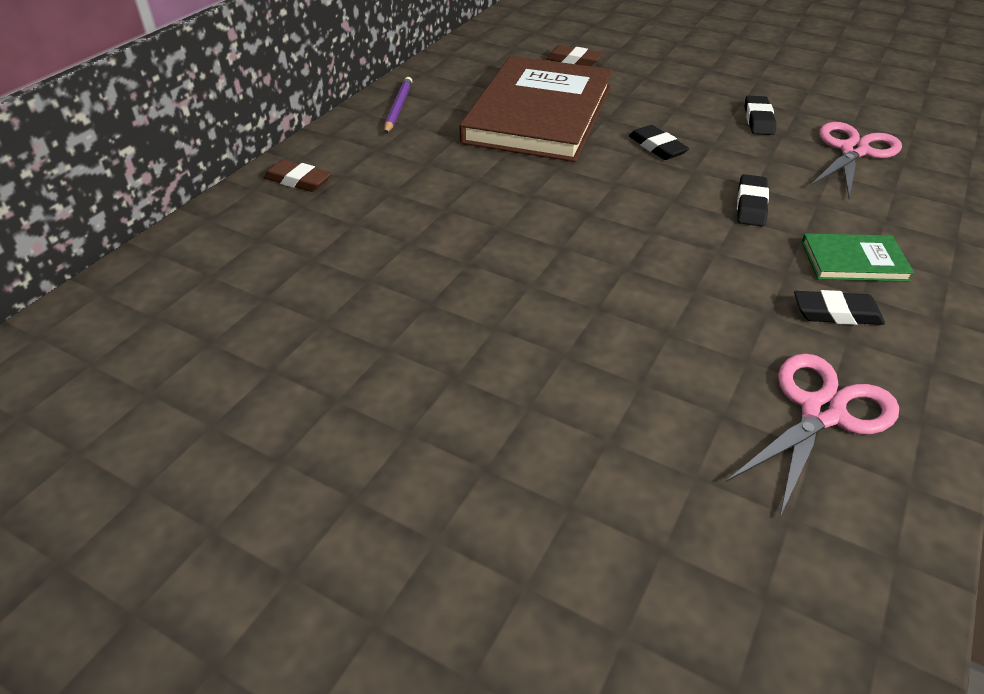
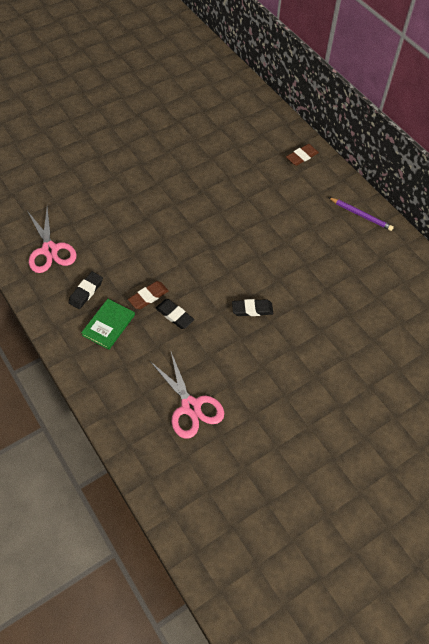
camera: 115 degrees right, 15 degrees up
(539, 114) = (321, 274): brown book -> none
(574, 60) = (389, 330): brown eraser -> brown eraser (148, 297)
(758, 120) = (254, 383): black eraser -> none

